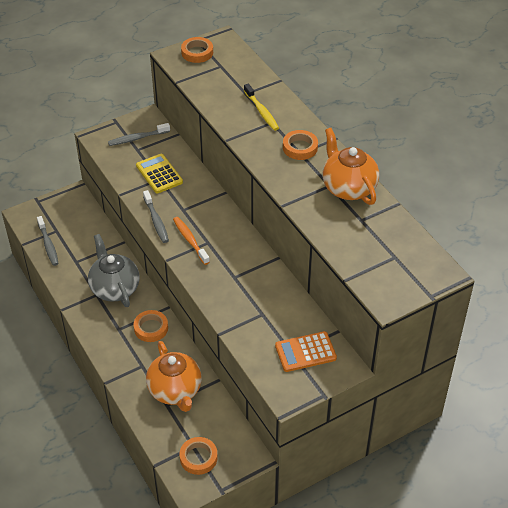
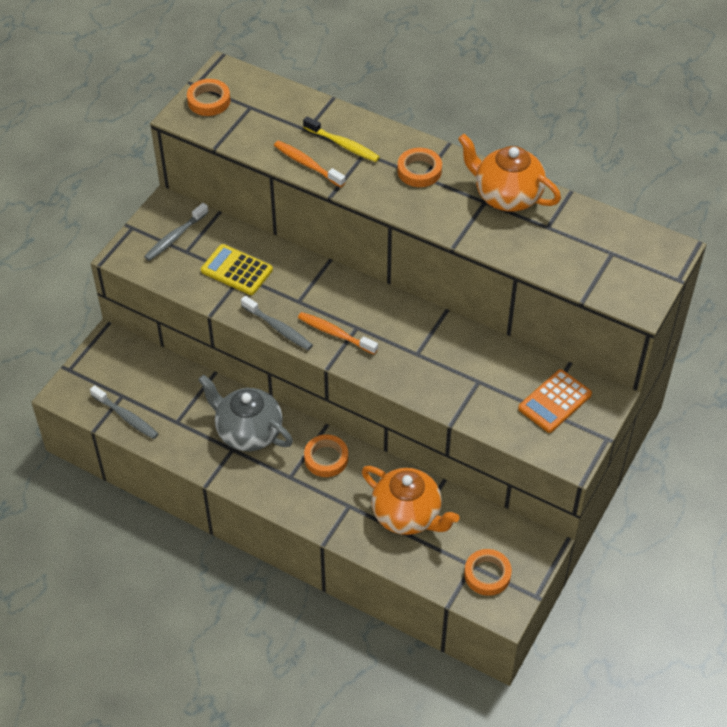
camera: 30 degrees left, 5 degrees up
(227, 114) = (307, 164): none -> orange toothbrush

